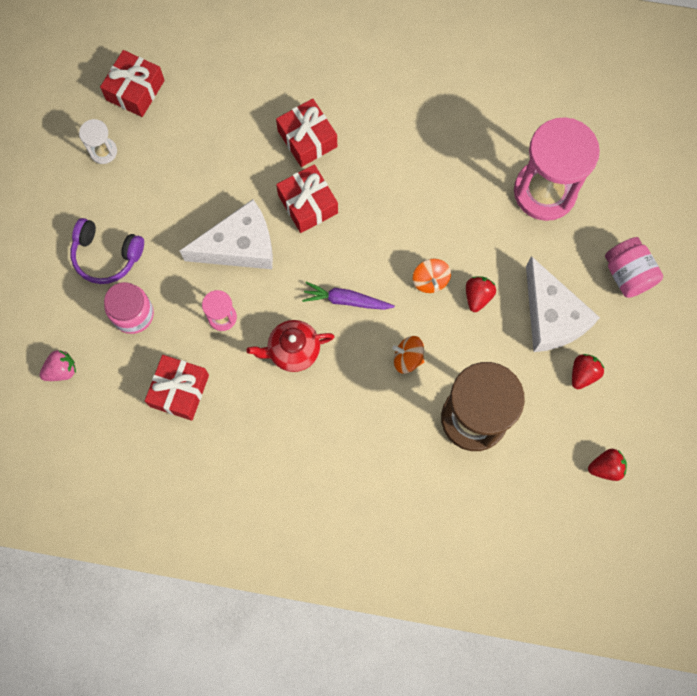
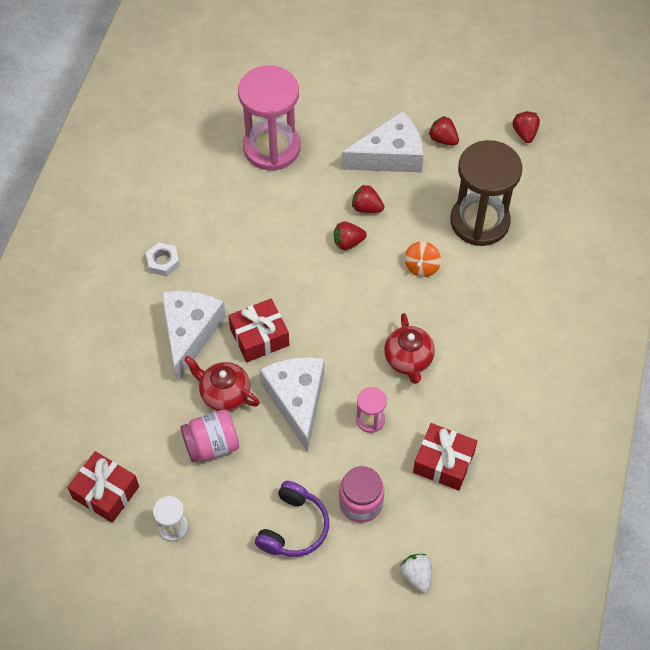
camera: 85 degrees left, 15 degrees down
(61, 370) = (416, 576): pink strawberry -> white strawberry
(242, 179) = (224, 394): none -> red teapot
(307, 139) = (189, 332): red gift -> white cheese
(346, 300) = (361, 311): purple carrot -> none
(387, 104) = (163, 262): none -> white nut
(430, 280) = (348, 242): orange spinning top -> red strawberry
(627, 274) = (356, 98): pink jar -> pink jar (211, 445)

